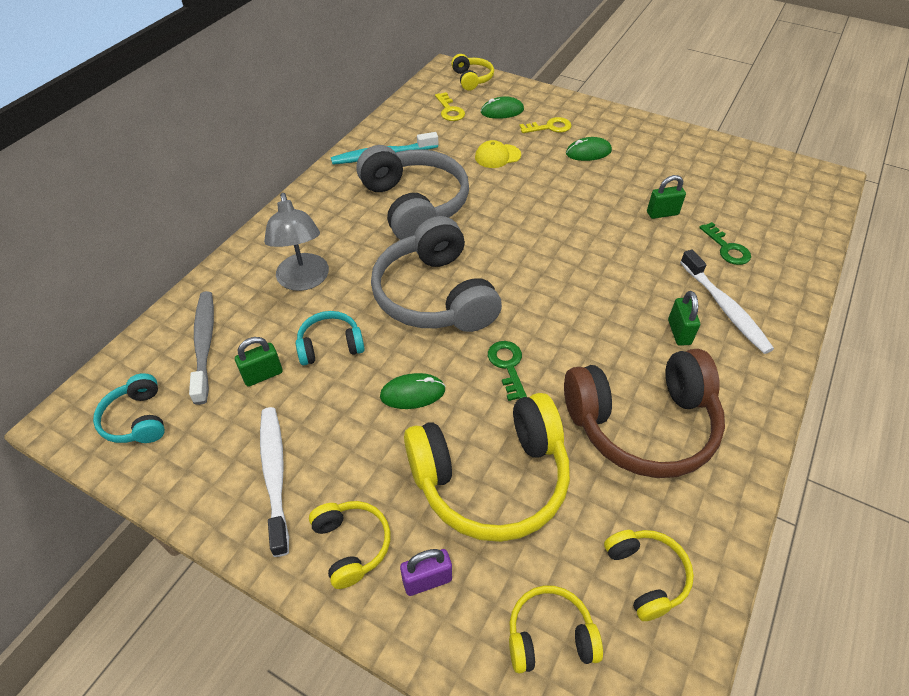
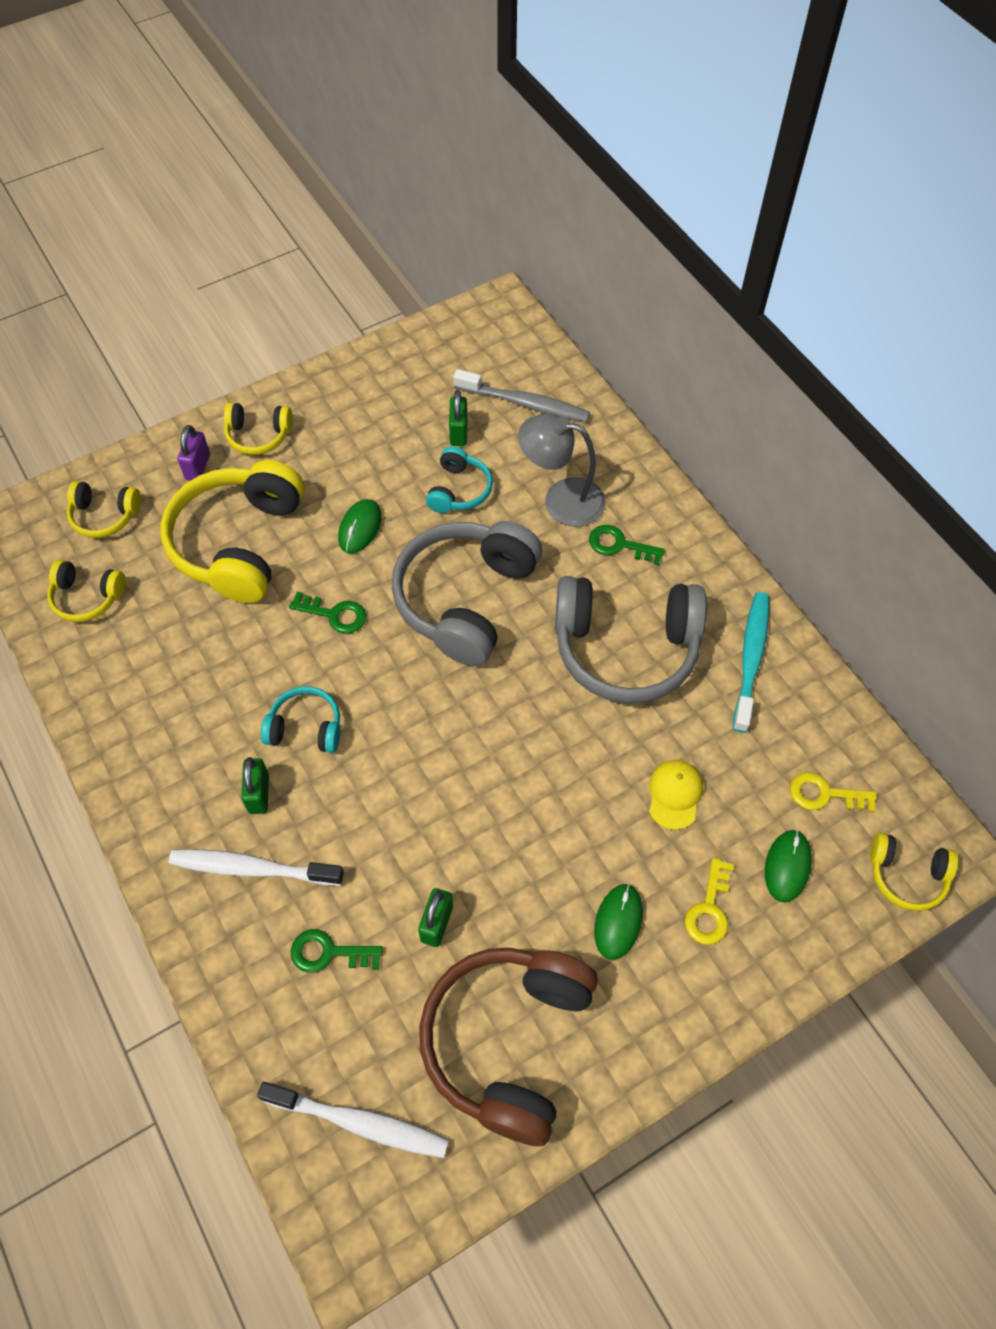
camera: 120 degrees right, 10 degrees up
(137, 419) = (469, 344): turquoise headphones -> turquoise headphones (306, 727)
(275, 475) = (352, 411): white toothbrush -> white toothbrush (359, 1123)
(329, 236) = (619, 545): none -> green key
(434, 295) = (465, 599): grey headphones -> grey headphones turned 75 degrees counterclockwise
(549, 635) = (104, 516): yellow headphones -> yellow headphones turned 75 degrees clockwise
(642, 425) = (194, 683): brown headphones -> brown headphones (508, 1041)
(679, 332) = (259, 794): green padlock -> green padlock turned 60 degrees clockwise

